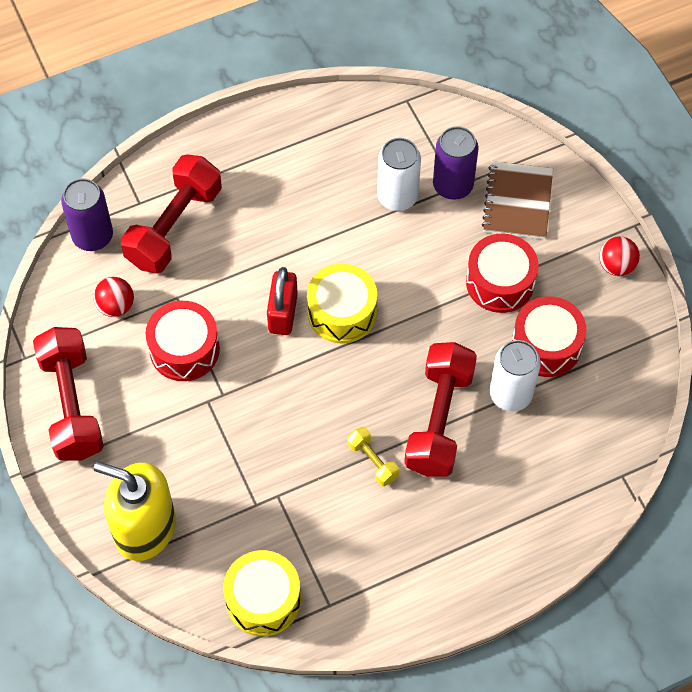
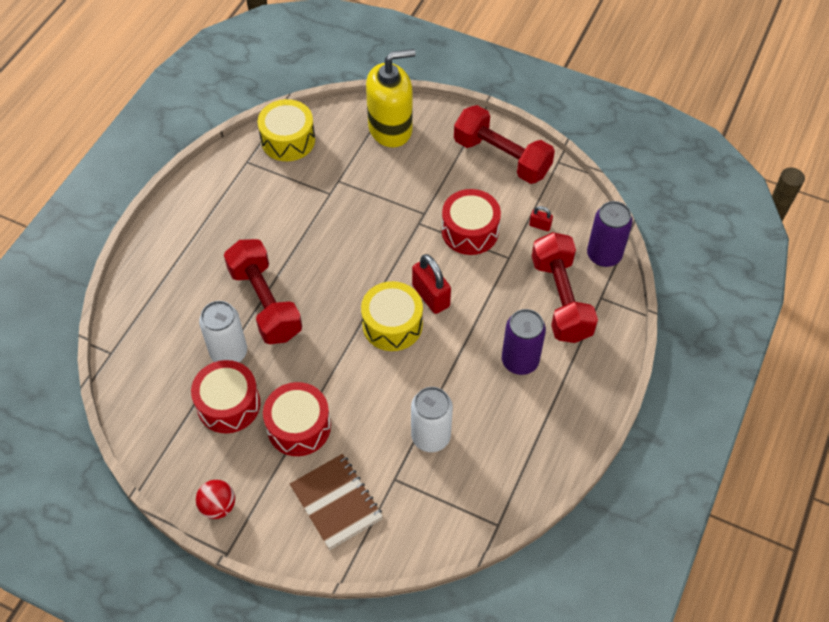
camera: 140 degrees right, 5 degrees down
(116, 306) = (540, 225): red ball -> red padlock
(372, 461) = (288, 250): yellow dumbbell -> none
(453, 185) = (397, 477): purple can -> purple can (520, 361)

